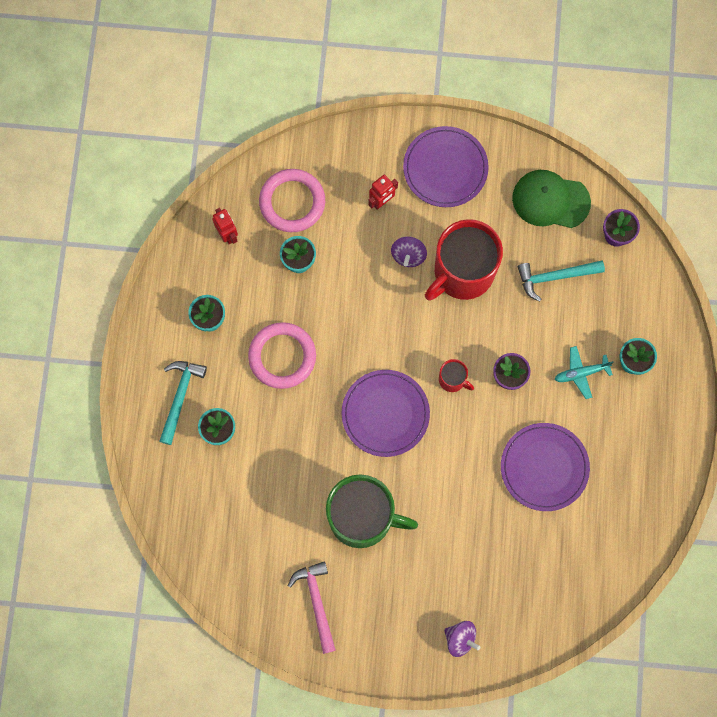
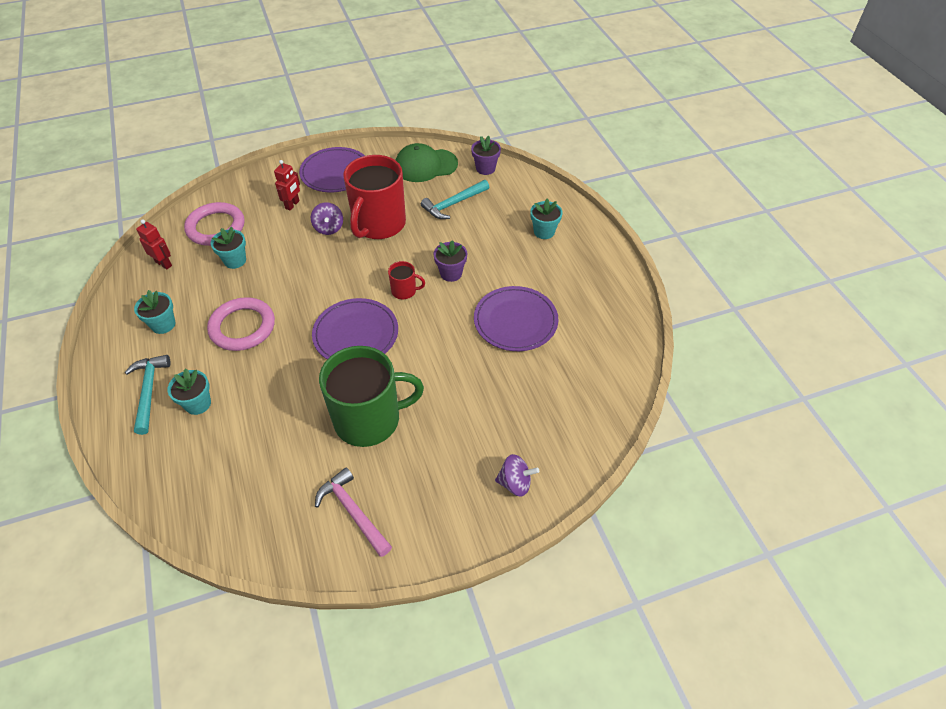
camera: 25 degrees left, 25 degrees down
(581, 373) = (508, 251): turquoise plane -> none

